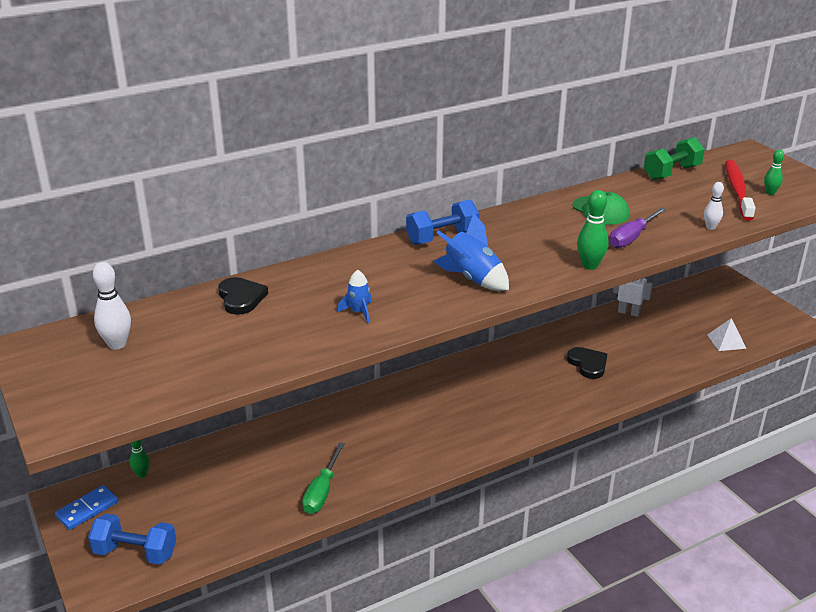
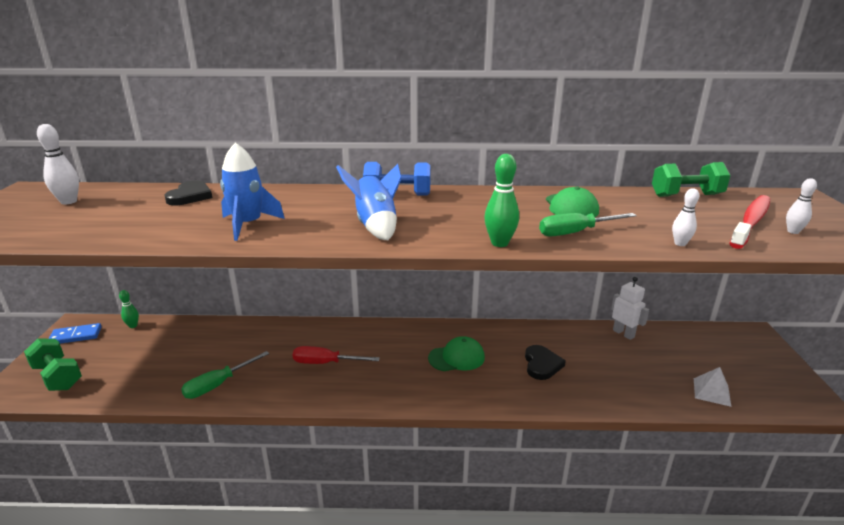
camera: 30 degrees right, 5 degrees down
(135, 553) = (57, 377): blue dumbbell -> green dumbbell
(359, 312) = (248, 225): blue rocket -> blue rocket, size x1.77
(401, 433) = (325, 363): none -> red screwdriver
(513, 384) = (456, 357): none -> green cap
(632, 238) = (576, 232): purple screwdriver -> green screwdriver
(770, 193) = (793, 231): green bowling pin -> white bowling pin

